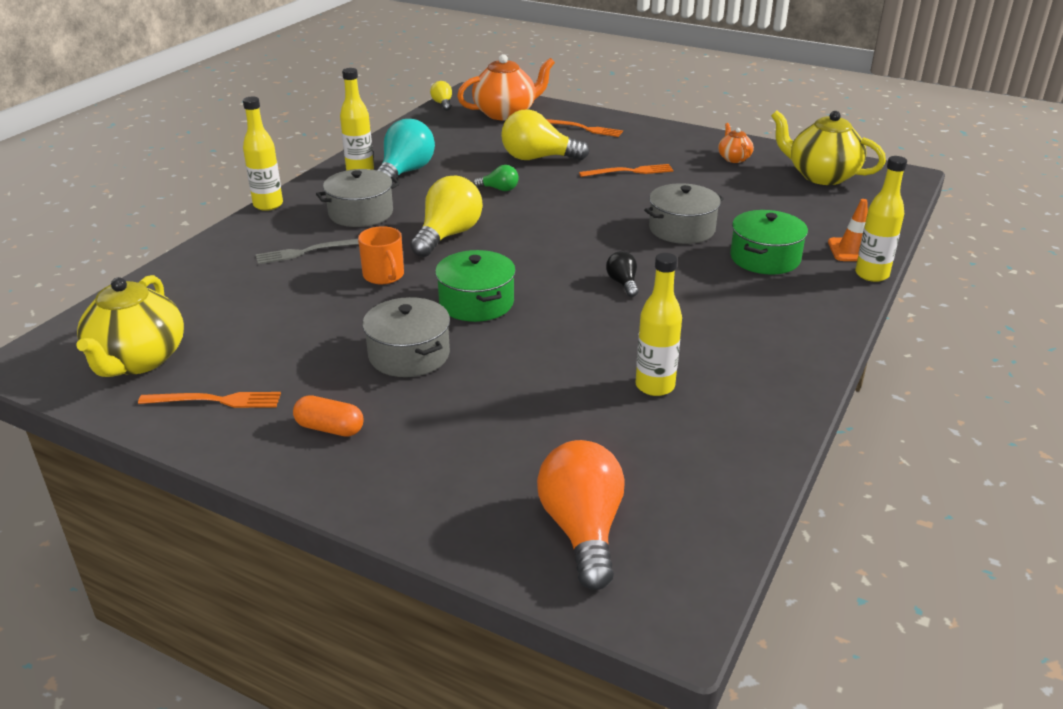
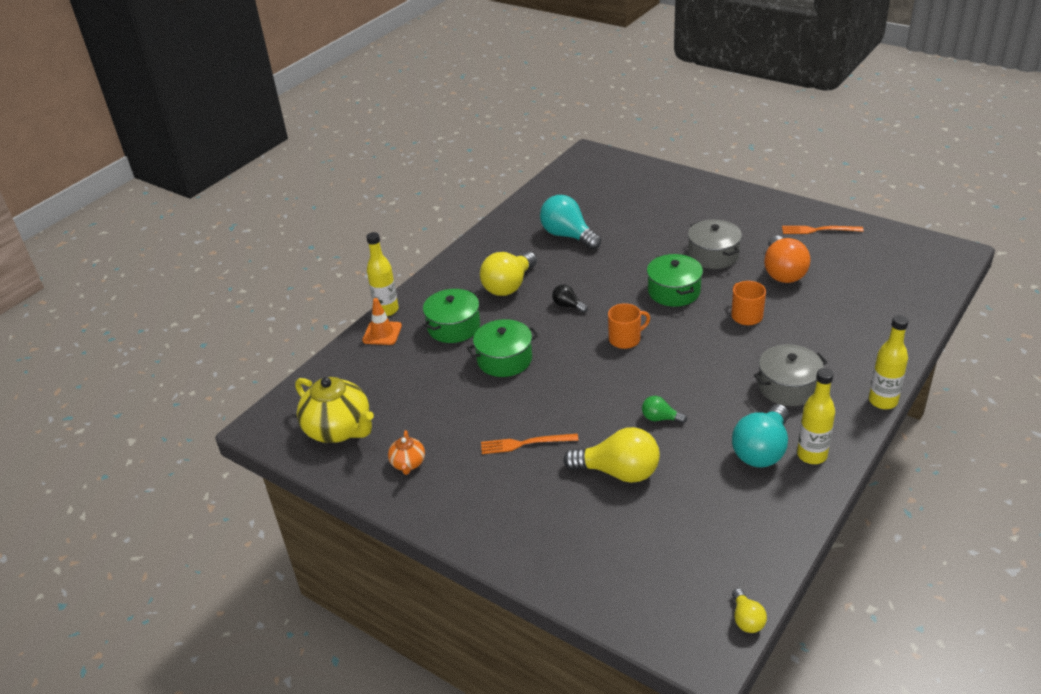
camera: 170 degrees left, 5 degrees up
(138, 360) = (884, 253): yellow teapot -> none
(307, 252) = (816, 341): grey fork -> none
(330, 428) = (747, 216): orange capsule -> none
(448, 235) = (702, 356): yellow light bulb -> yellow light bulb (509, 286)
(506, 113) = (654, 584): orange teapot -> none
(540, 250) = (625, 339): none -> orange mug
(582, 530) = (619, 177): orange light bulb -> orange light bulb (783, 272)
(583, 128) = (557, 537): orange fork -> none
(623, 283) = (568, 306): black light bulb -> black light bulb turned 135 degrees clockwise
(655, 386) = (568, 236): yellow bottle -> turquoise light bulb
(682, 229) = (504, 359): grey pot -> green pot

